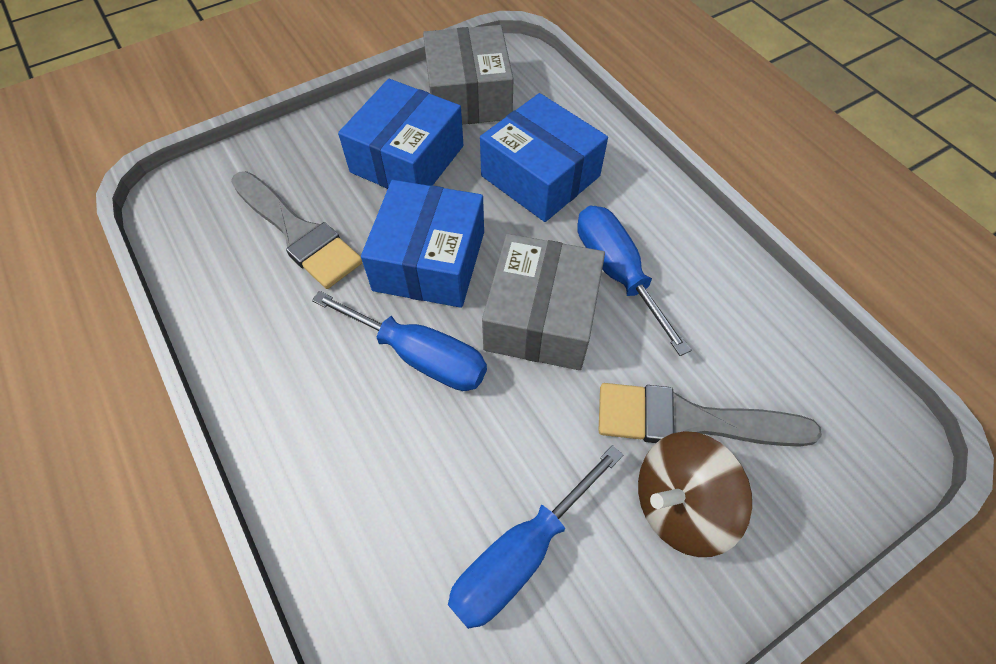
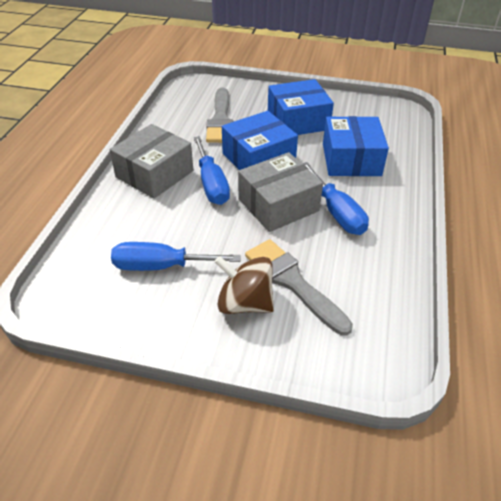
camera: 45 degrees right, 15 degrees down
(468, 96) = (358, 114): grey box -> grey box (154, 174)
(616, 272) = (337, 213): blue screwdriver -> blue screwdriver turned 135 degrees clockwise

